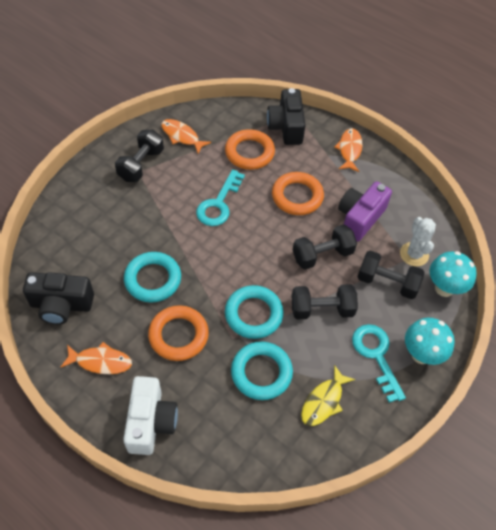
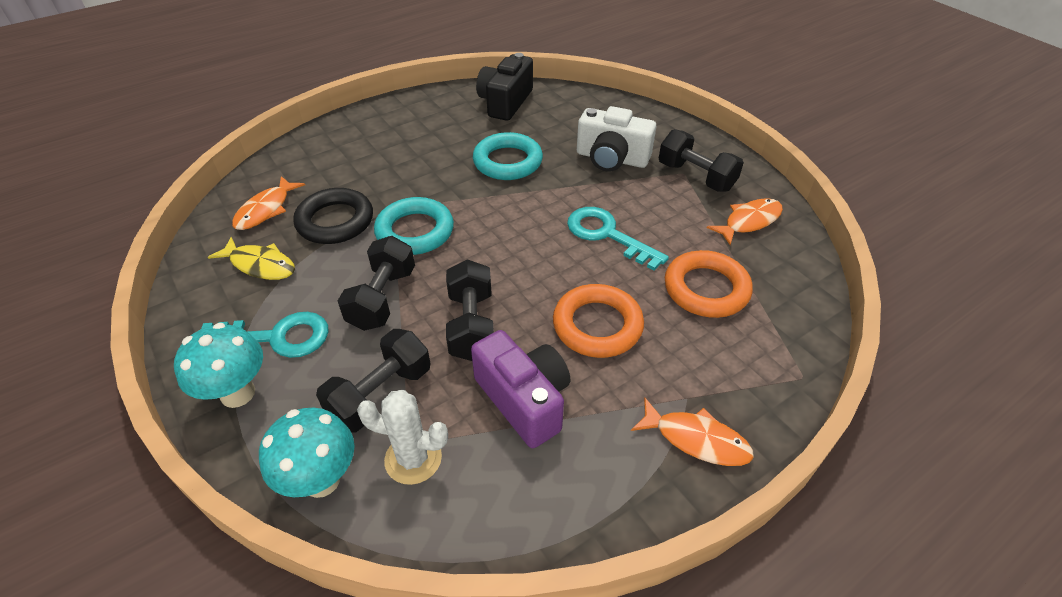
camera: 110 degrees right, 10 degrees down
(100, 361) = (426, 118): orange fish -> orange fish (266, 210)
(151, 422) = (341, 138): white camera -> white camera (611, 158)
(178, 335) = (424, 169): orange ring -> none
(261, 372) = (335, 221): turquoise ring -> black ring
(286, 127) = (766, 353): black camera -> none
(323, 401) = (260, 265): yellow fish -> yellow fish turned 150 degrees clockwise

